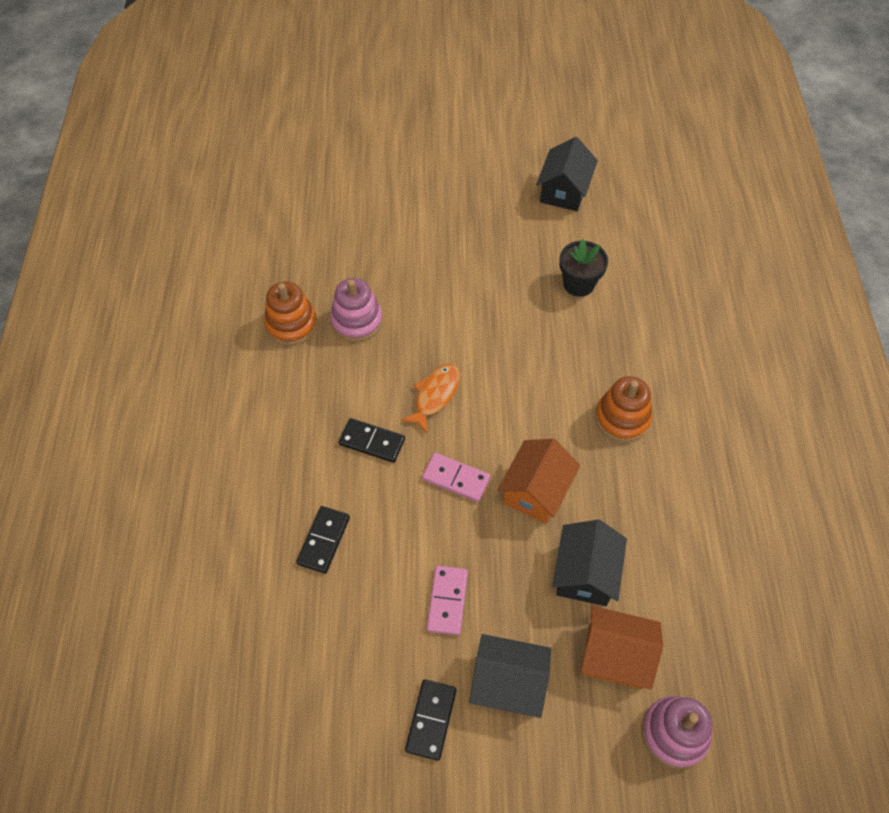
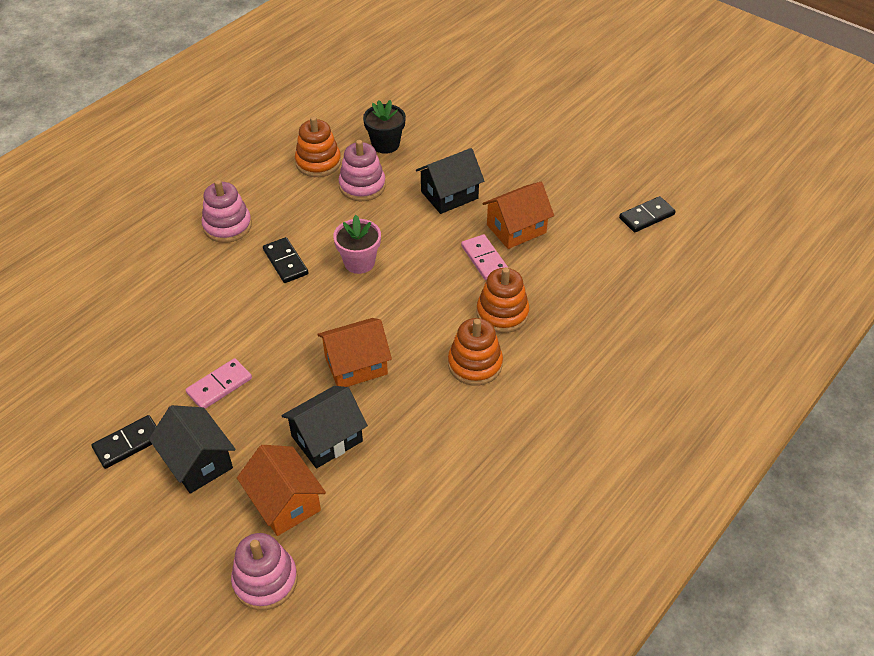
camera: 40 degrees right, 10 degrees down
(279, 445) = (227, 226): none -> pink stacking toy
(323, 540) = (189, 297): black domino -> black domino (646, 216)
(435, 395) = (359, 262): orange fish -> pink flower pot
(456, 478) = (312, 320): pink domino -> pink domino (484, 259)
(525, 275) = (516, 229): none -> orange house
(564, 191) = (615, 193): black house -> black house (449, 195)
(578, 284) = (550, 259): black flower pot -> black flower pot (385, 144)
(594, 358) = (502, 313): none -> orange stacking toy

